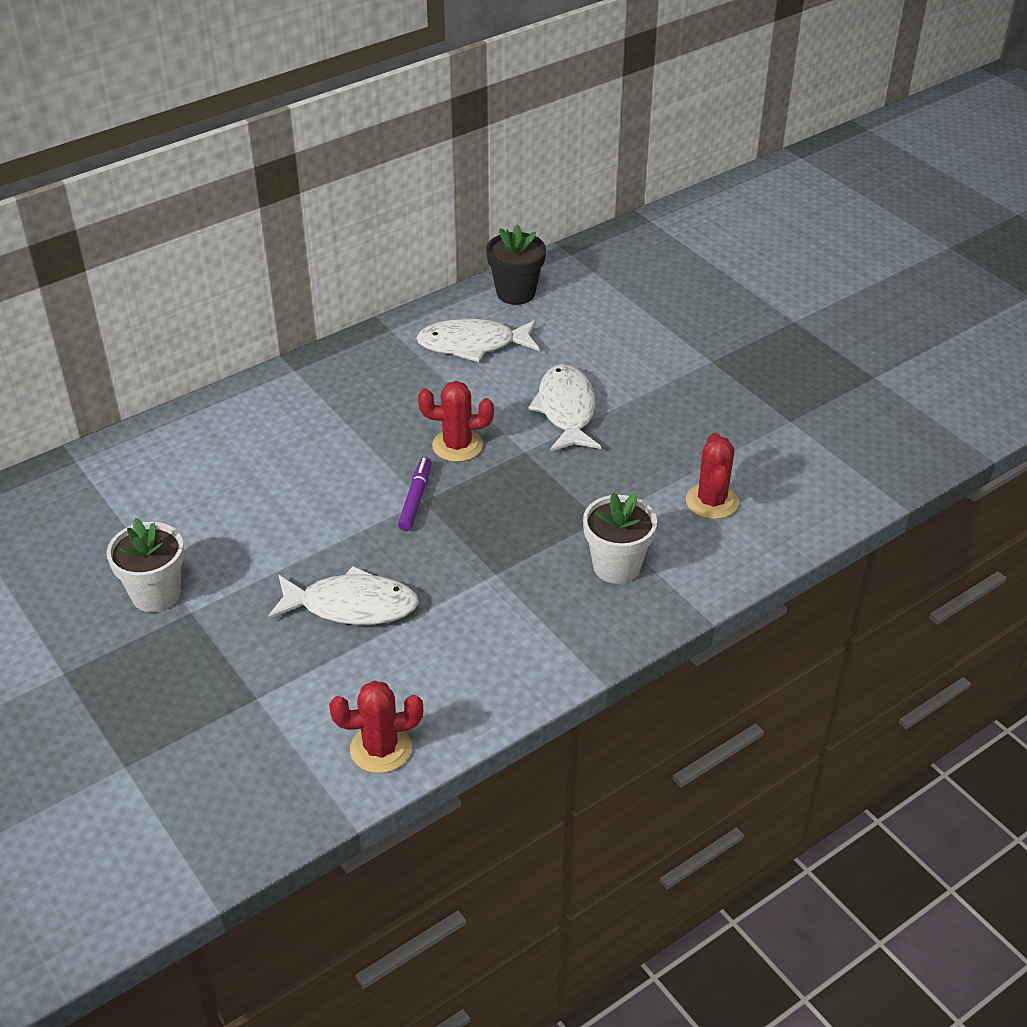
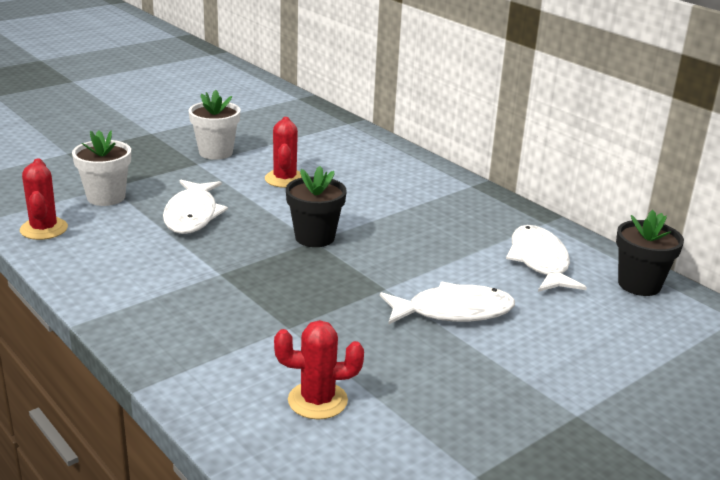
camera: 85 degrees right, 15 degrees down
(415, 499) = (315, 237): purple marker -> black flower pot
(457, 445) = (387, 255): red cactus -> red cactus (285, 179)
(616, 566) = (222, 335): white flower pot -> white flower pot (106, 197)

